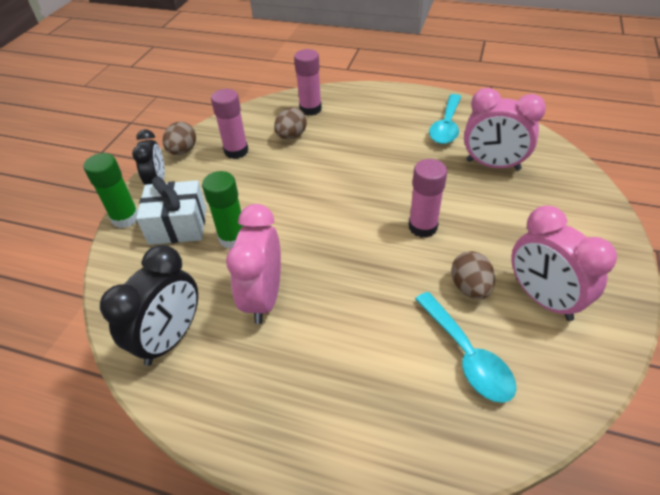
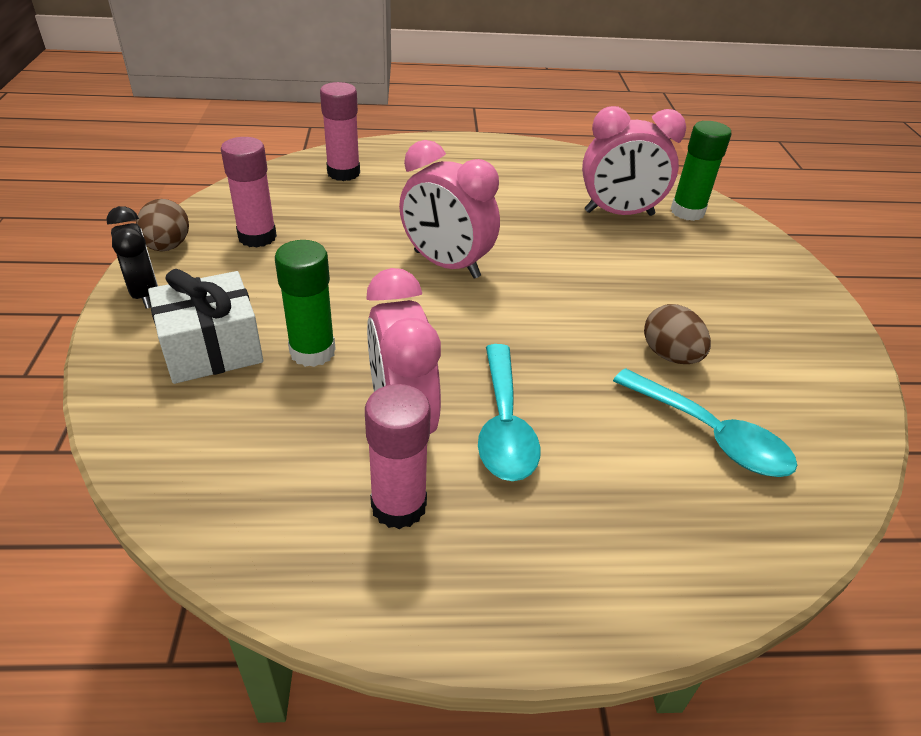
camera: 25 degrees left, 5 degrees down
(125, 218) = (112, 353): green glue stick -> green glue stick (687, 212)
(171, 338) = (281, 509): black clock -> none
(291, 136) = (333, 209): brown egg -> none
(422, 227) = (573, 295): pink glue stick -> pink glue stick (398, 505)
(446, 126) = (538, 176): turquoise spoon -> turquoise spoon (504, 425)
(542, 299) = (758, 352): pink clock -> pink clock (446, 264)

